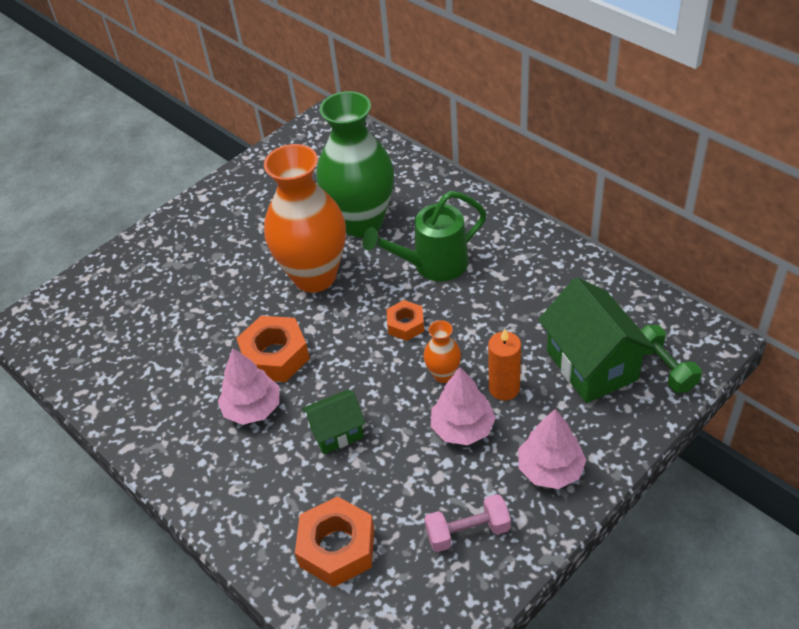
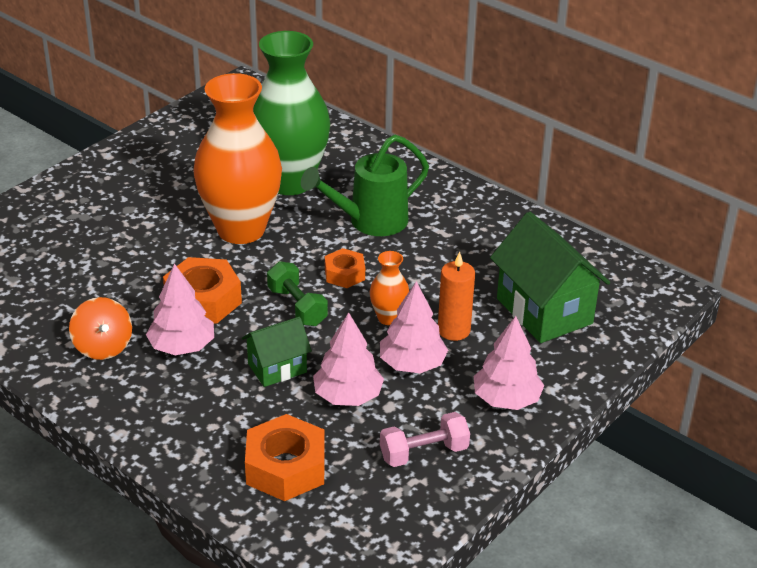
camera: 10 degrees left, 10 degrees down
(182, 409) = (103, 347): none -> orange spinning top
(400, 465) = (348, 396): none -> pink tree
(664, 368) = (619, 314): green dumbbell -> green dumbbell (297, 307)

